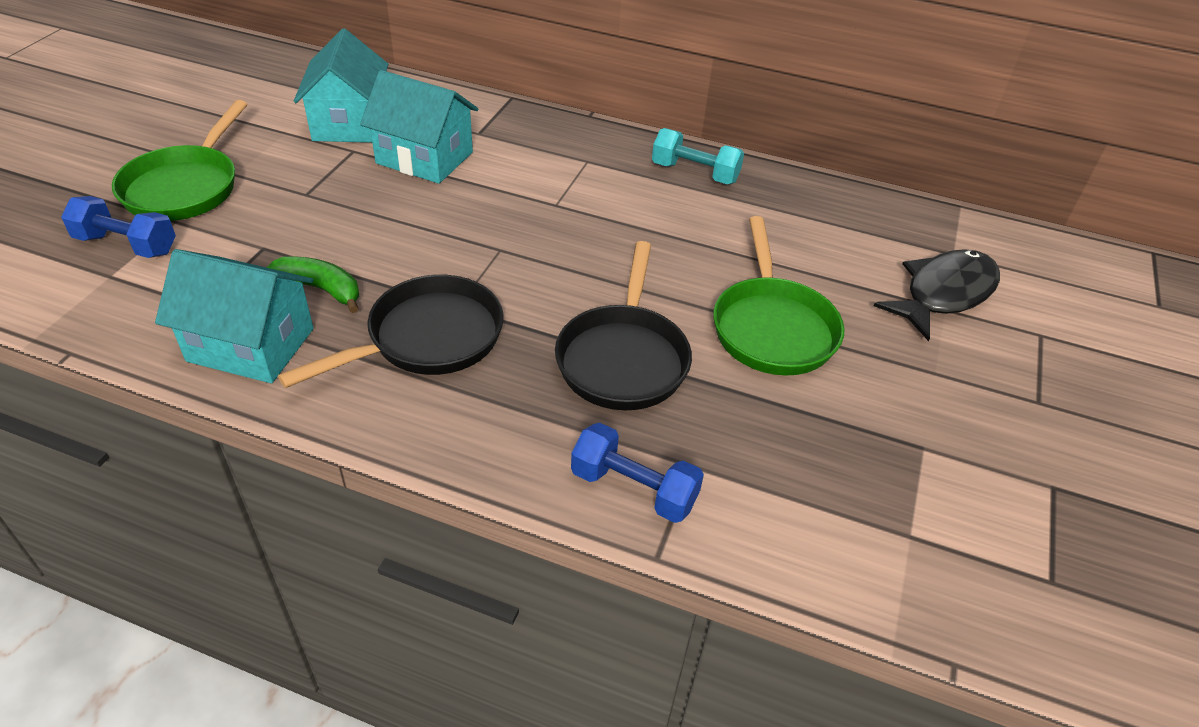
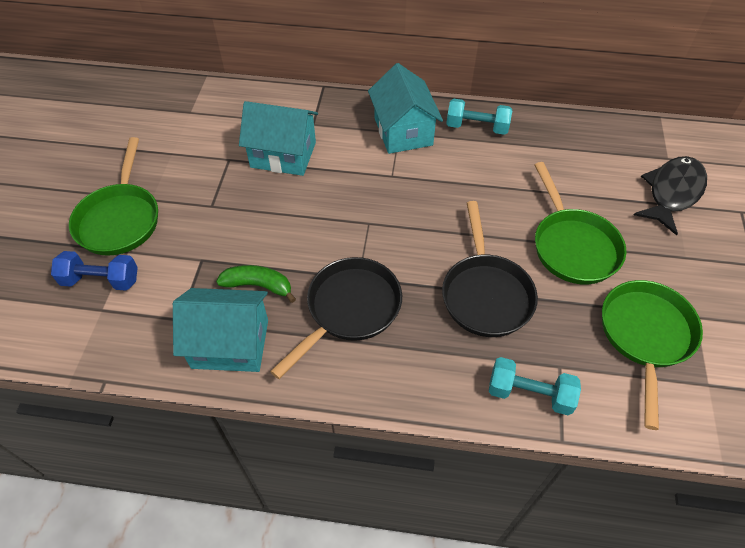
camera: 10 degrees left, 10 degrees up
(349, 123) = (215, 135): turquoise house -> turquoise house (403, 131)
(634, 489) = (529, 393): blue dumbbell -> turquoise dumbbell
(836, 454) = (645, 336): none -> green pan

